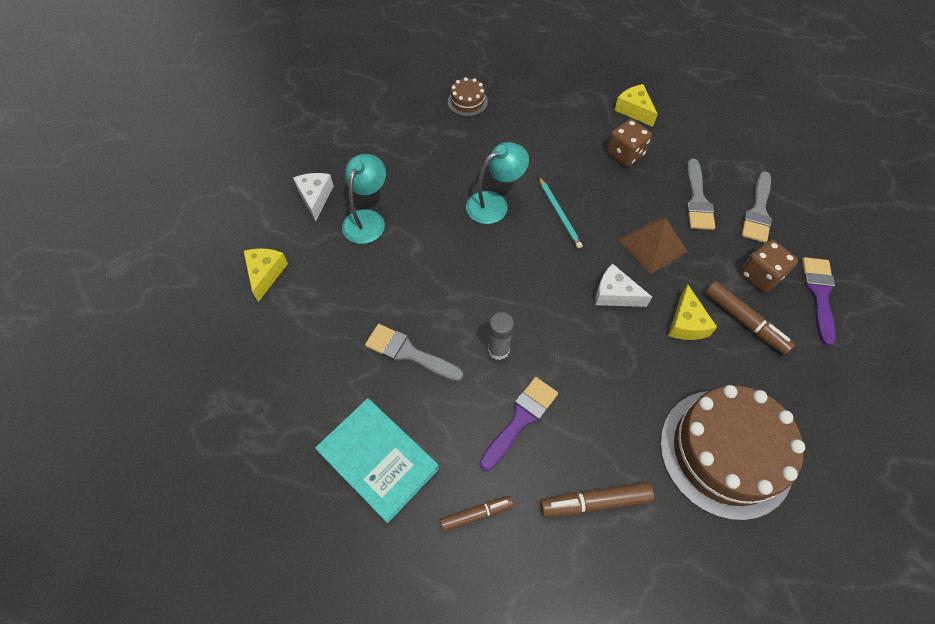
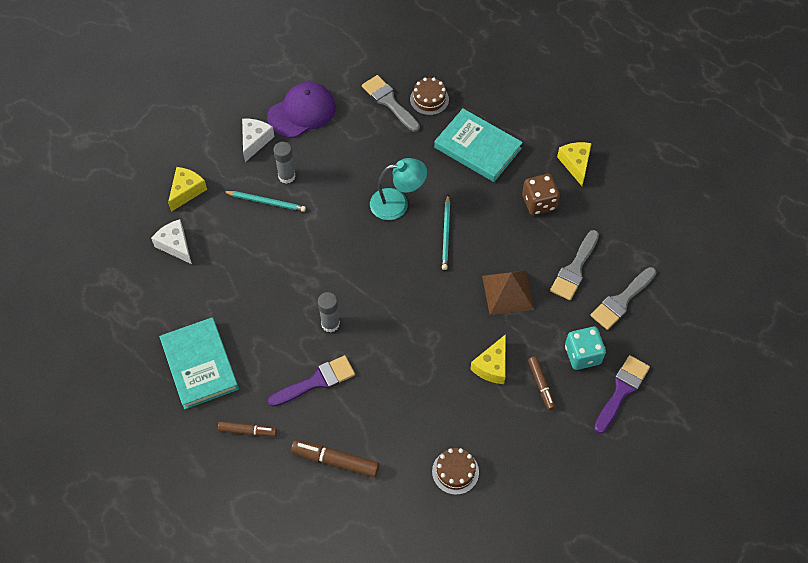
camera: 25 degrees right, 0 degrees up
(349, 154) = (302, 112): none -> purple cap
(359, 252) = (266, 202): none -> turquoise pencil
(367, 219) = (286, 176): turquoise lamp -> grey glue stick
(408, 353) = (261, 297): grey brush -> grey brush (389, 102)
(538, 127) = (477, 148): none -> turquoise book
(615, 294) = (449, 319): white cheese -> white cheese (175, 245)
(725, 452) = (455, 471): brown cake -> brown cake, size x0.43
(744, 321) = (541, 385): brown marker -> brown marker, size x0.66
(760, 275) = (582, 355): brown dice -> turquoise dice

